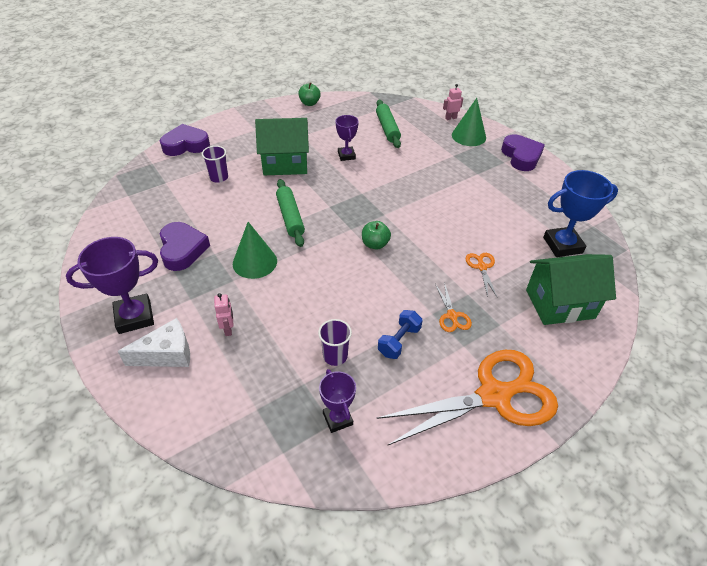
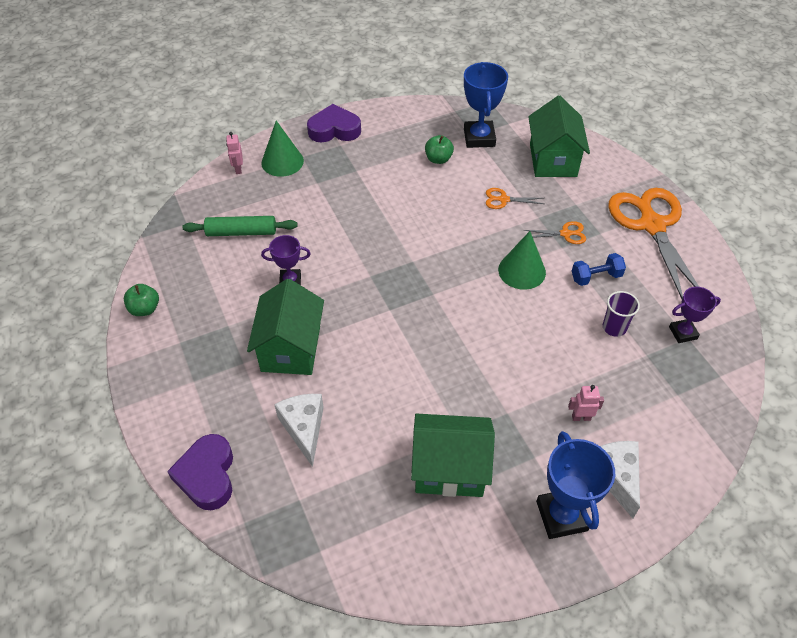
camera: 80 degrees left, 5 degrees up
(134, 317) = (561, 516): purple trophy -> blue trophy
(182, 250) = (449, 469): purple heart -> green house
(219, 177) = (304, 428): purple cup -> white cheese
(254, 262) = (479, 390): green cone -> green cone (522, 271)
(290, 217) = (404, 350): green rolling pin -> none
(375, 244) = (462, 276): green apple -> green apple (438, 159)
(399, 341) = (596, 277): blue dumbbell -> blue dumbbell turned 60 degrees counterclockwise

